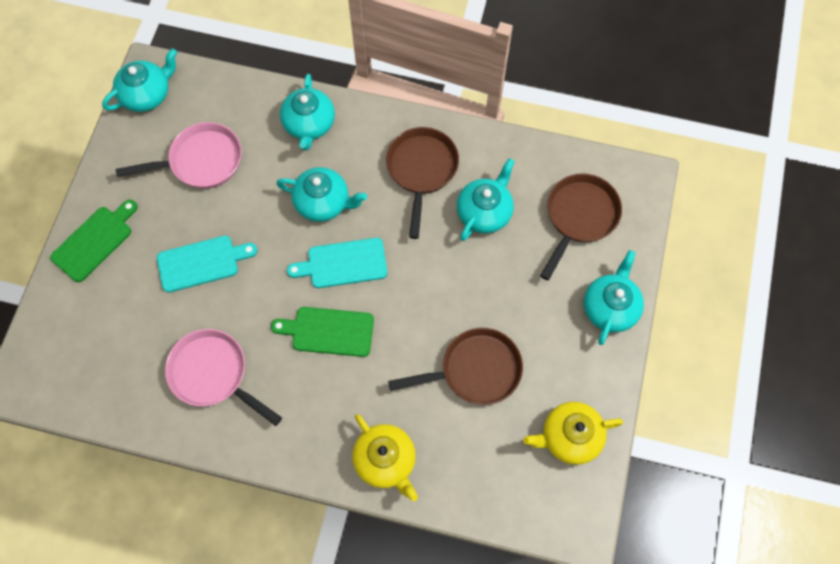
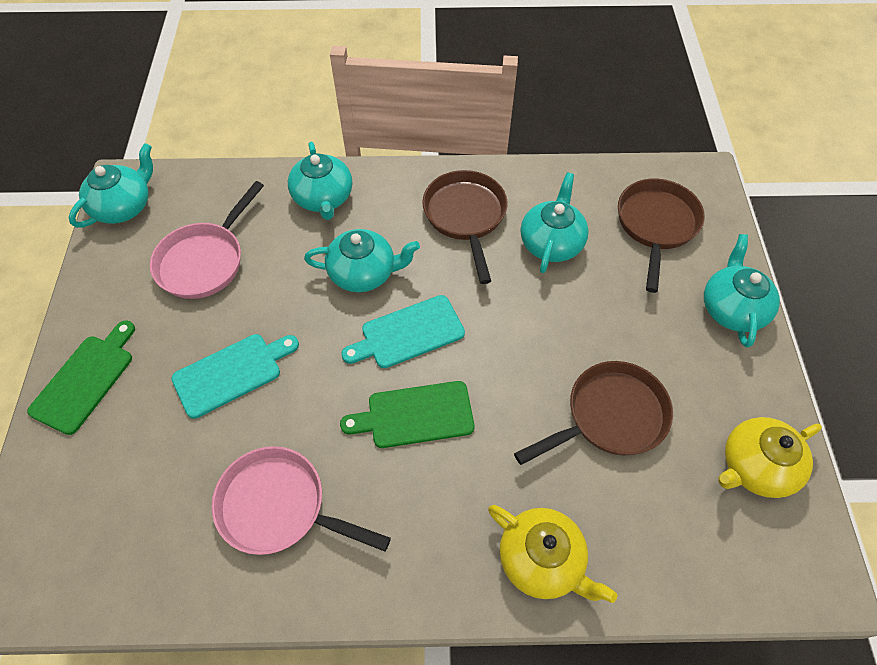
camera: 15 degrees left, 10 degrees down
(201, 161) = (205, 261): pink pan -> pink pan turned 150 degrees clockwise

